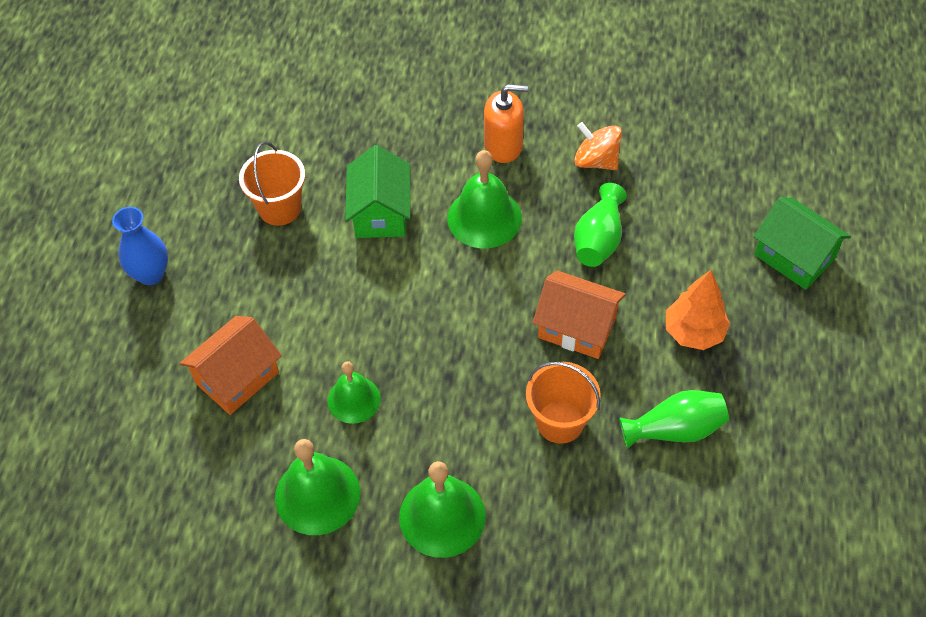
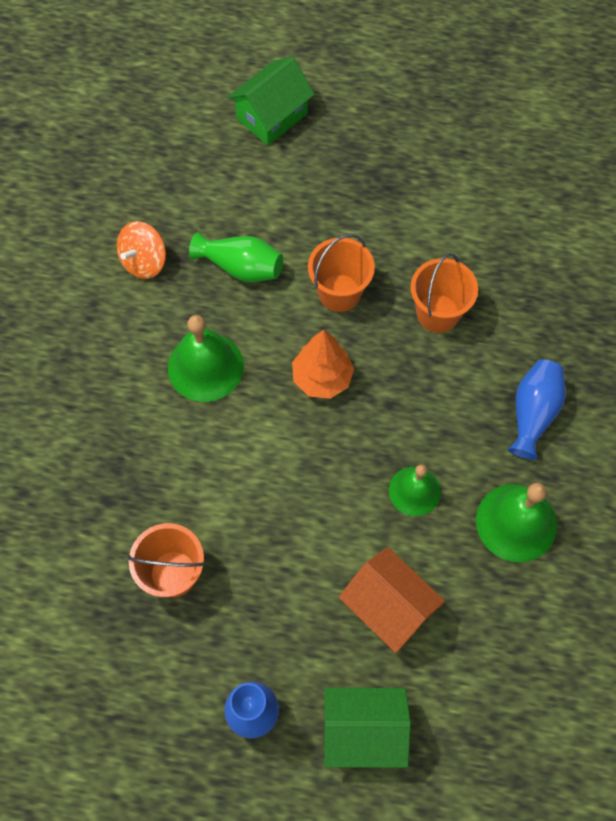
camera: 90 degrees left, 10 degrees up
(380, 213) = (190, 467): green house -> green house (363, 730)
(442, 516) = (533, 413): green bell -> blue vase
(503, 145) = (114, 345): orange soap dispenser -> none
(577, 327) = (339, 293): orange house -> orange bucket
(675, 429) = (444, 226): green vase -> none
(693, 332) = (347, 201): orange tree -> orange tree (322, 378)

